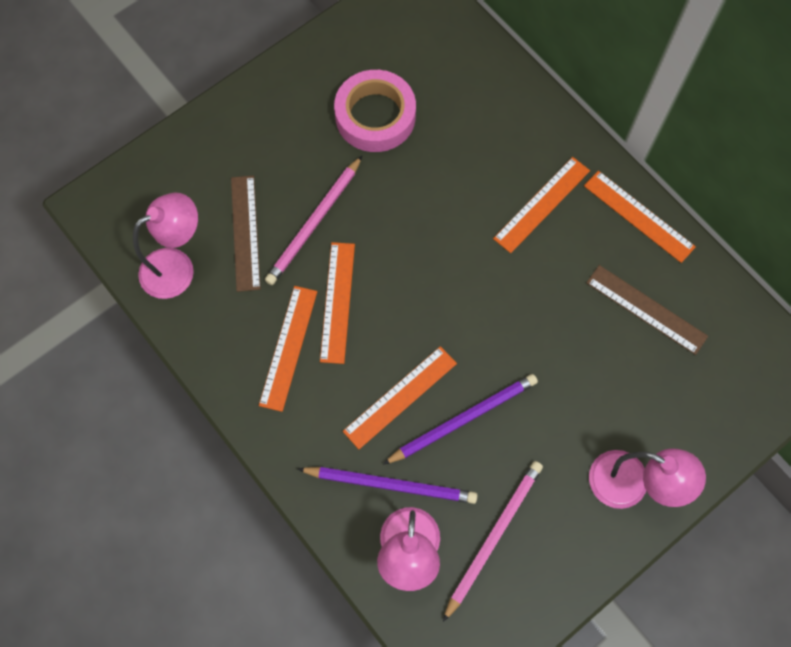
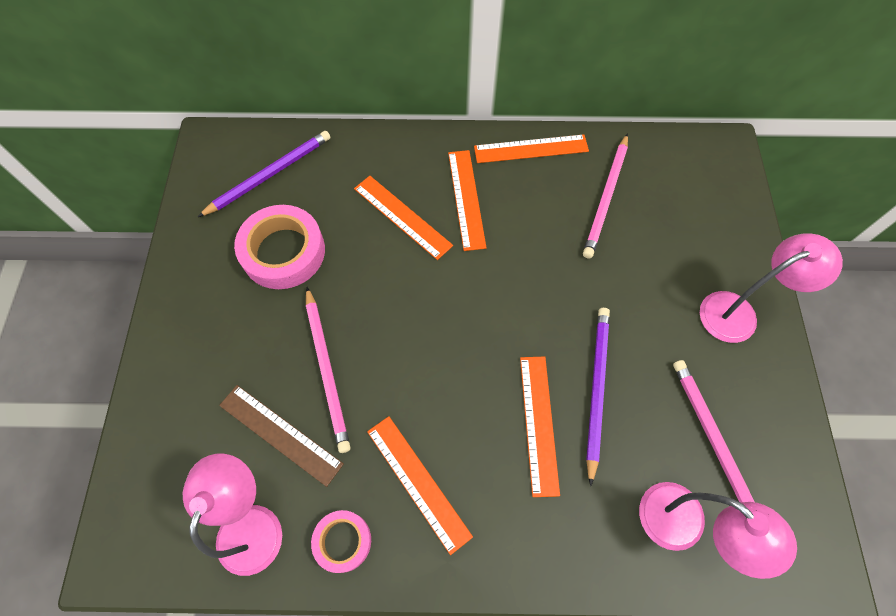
camera: 50 degrees left, 5 degrees down
(211, 331) = (342, 541): none -> pink tape
(337, 302) = (413, 407): orange ruler -> orange ruler (402, 216)
(391, 485) = (612, 493): purple pencil -> purple pencil (269, 175)
(646, 309) = (606, 198): brown ruler -> pink pencil

